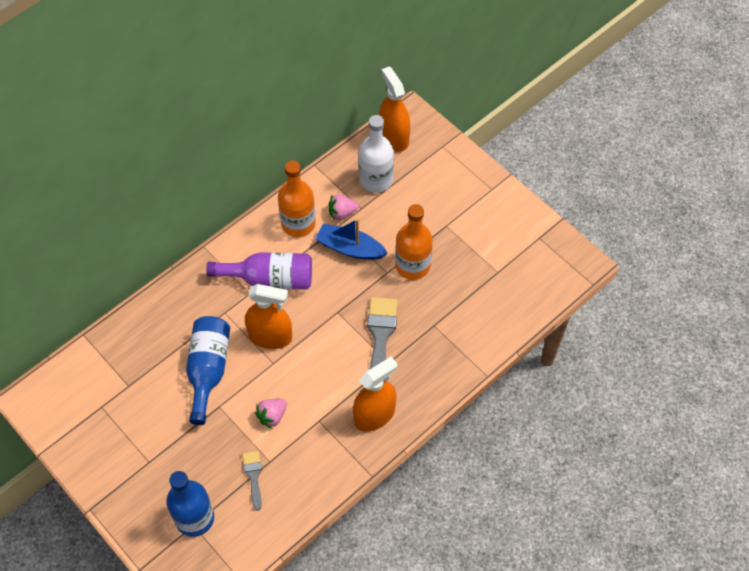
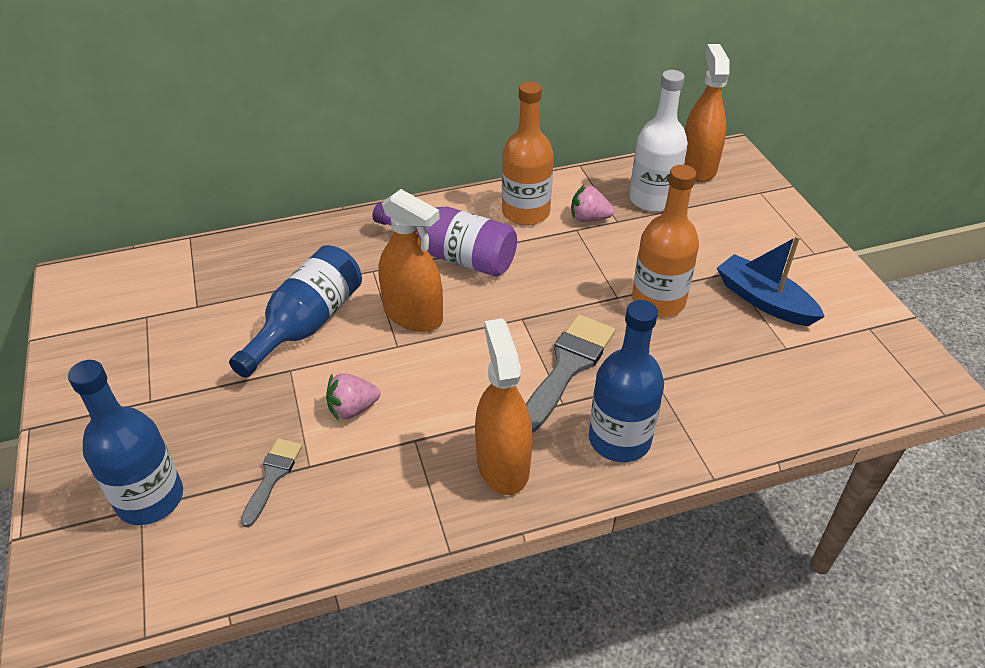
camera: 25 degrees right, 15 degrees down
(350, 248) = (579, 256): blue boat -> blue boat (764, 300)
(374, 415) = (503, 464): orange spray bottle -> orange spray bottle turned 90 degrees counterclockwise
(429, 373) = (619, 439): none -> blue bottle

